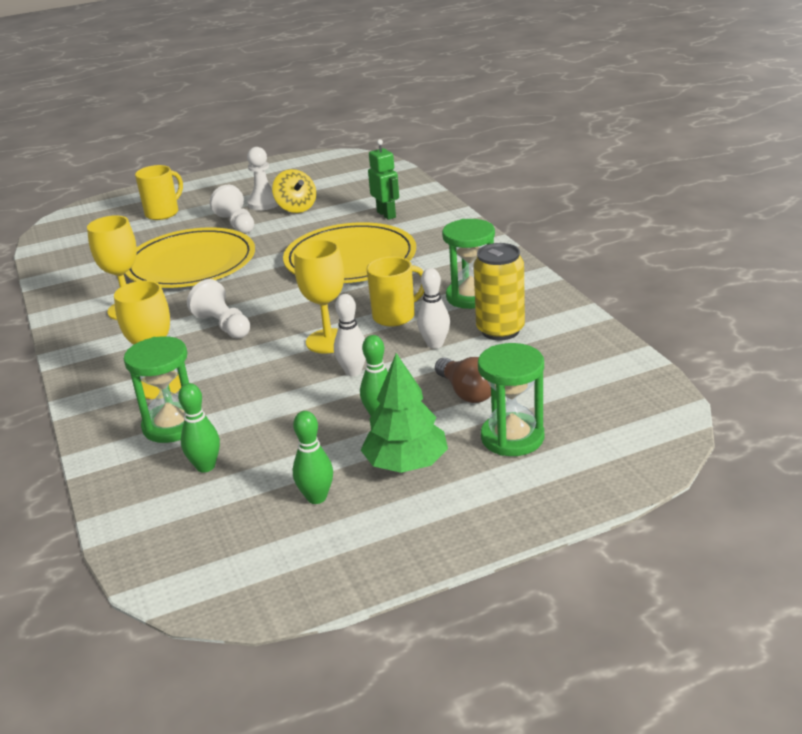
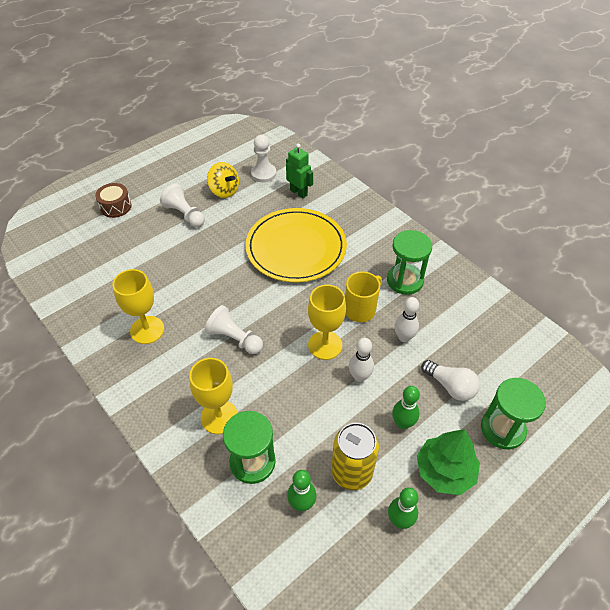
camera: 20 degrees left, 20 degrees up
(163, 213) = (116, 207): yellow mug -> brown drum
(191, 263) = (171, 267): yellow plate -> none
(264, 203) = (195, 187): white pawn -> white pawn (263, 174)
(467, 392) = (450, 386): brown light bulb -> white light bulb
(500, 330) = (442, 315): yellow can -> yellow can (351, 472)

